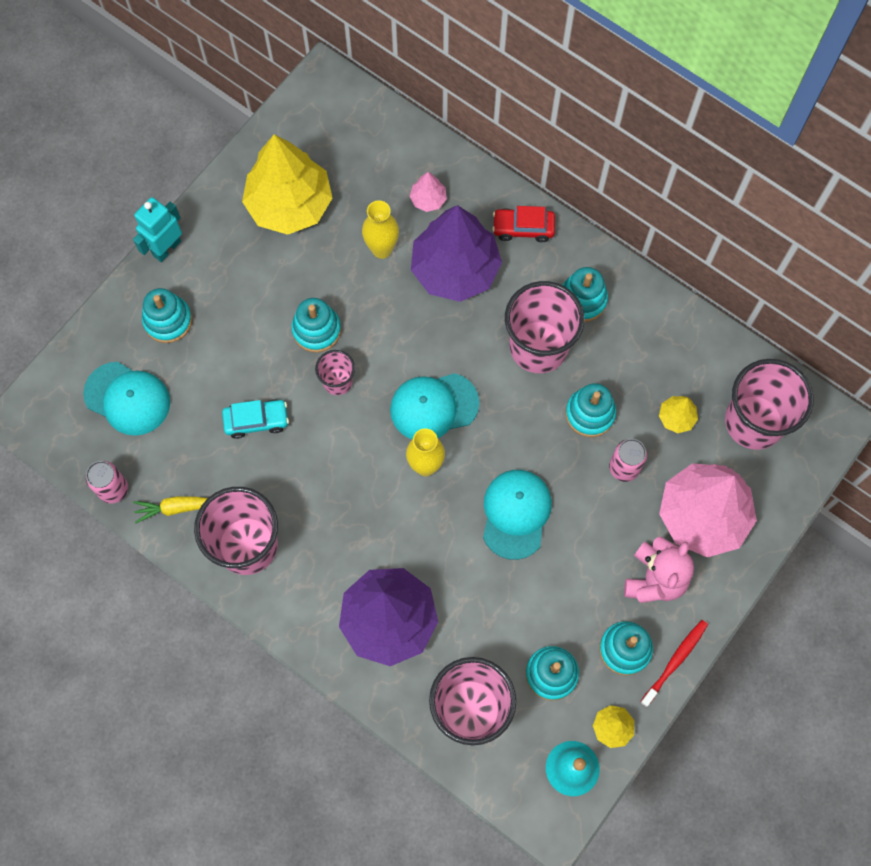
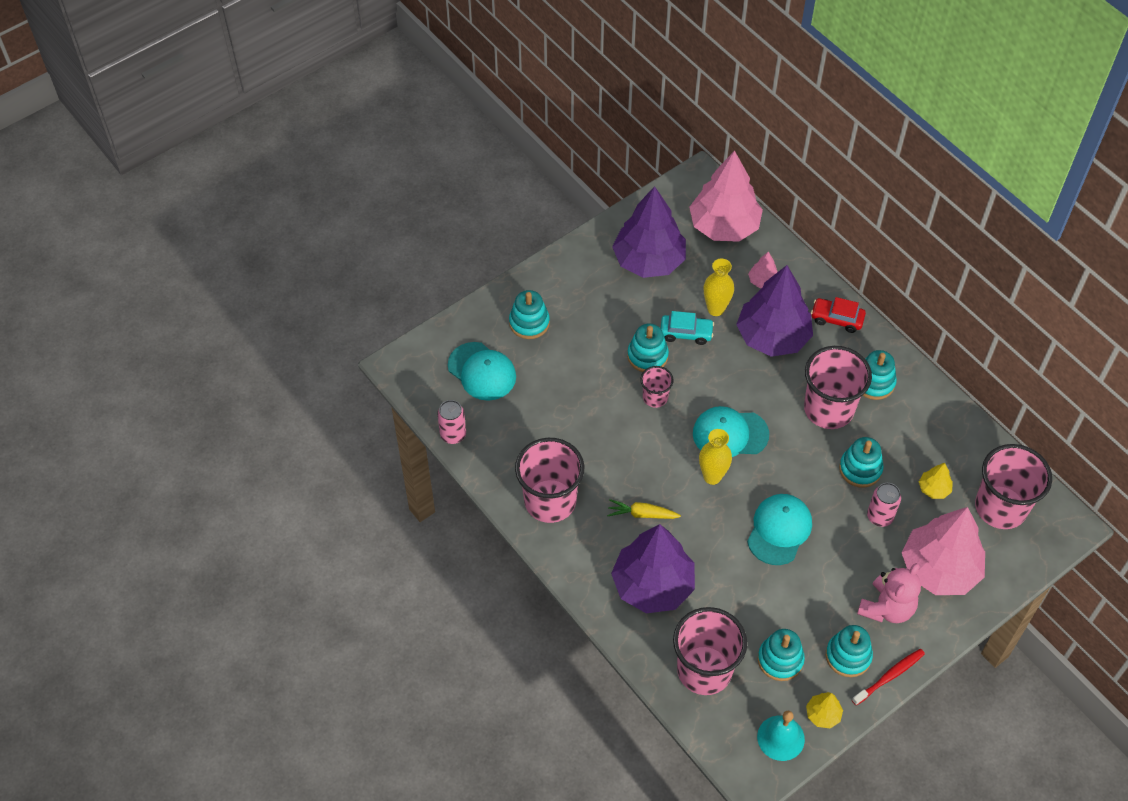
camera: 15 degrees right, 15 degrees down
(166, 248) = (542, 271): turquoise robot -> none
(176, 508) = (499, 460): yellow carrot -> yellow carrot (642, 514)
(256, 421) = (581, 411): turquoise car -> turquoise car (686, 333)
(290, 204) = (649, 260): yellow tree -> purple tree
(367, 137) = (724, 226): none -> pink tree

